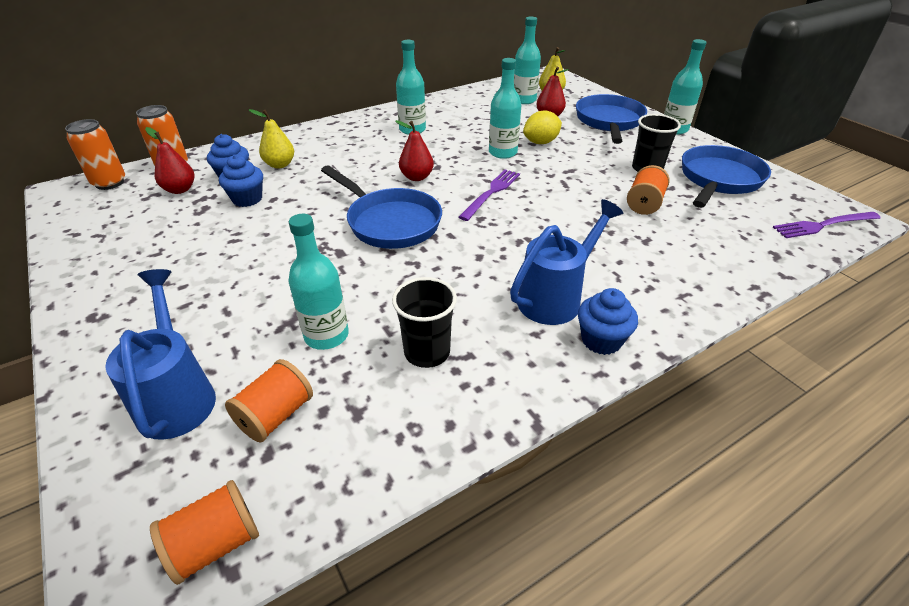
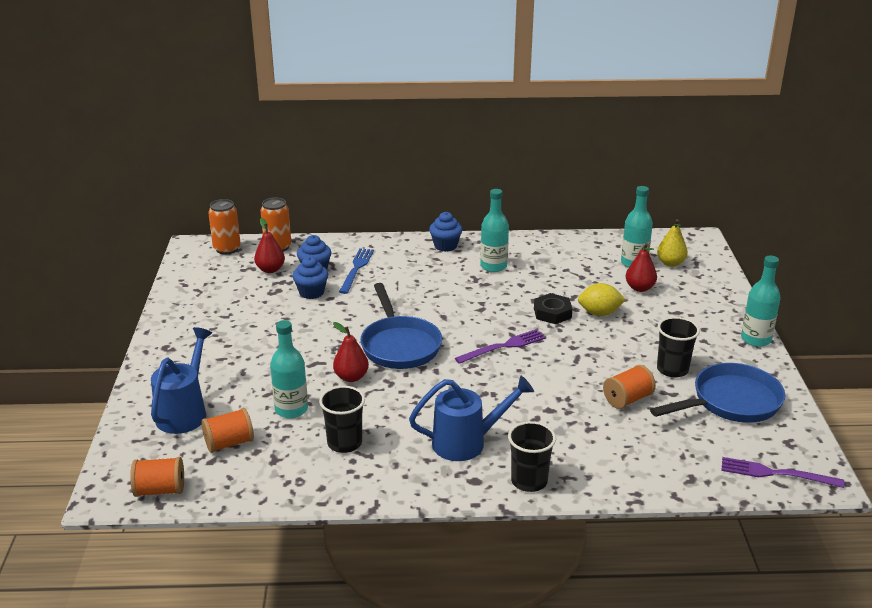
camera: 30 degrees right, 10 degrees down
(280, 165) = (356, 269): yellow pear -> blue fork
(416, 177) = (455, 313): red pear -> red pear (351, 377)
(502, 153) = (552, 313): turquoise bottle -> black nut
(601, 340) = (468, 481): blue cupcake -> blue cupcake (445, 246)
(609, 122) = (695, 311): blue pan -> none
(656, 314) = (529, 481): none -> black cup

